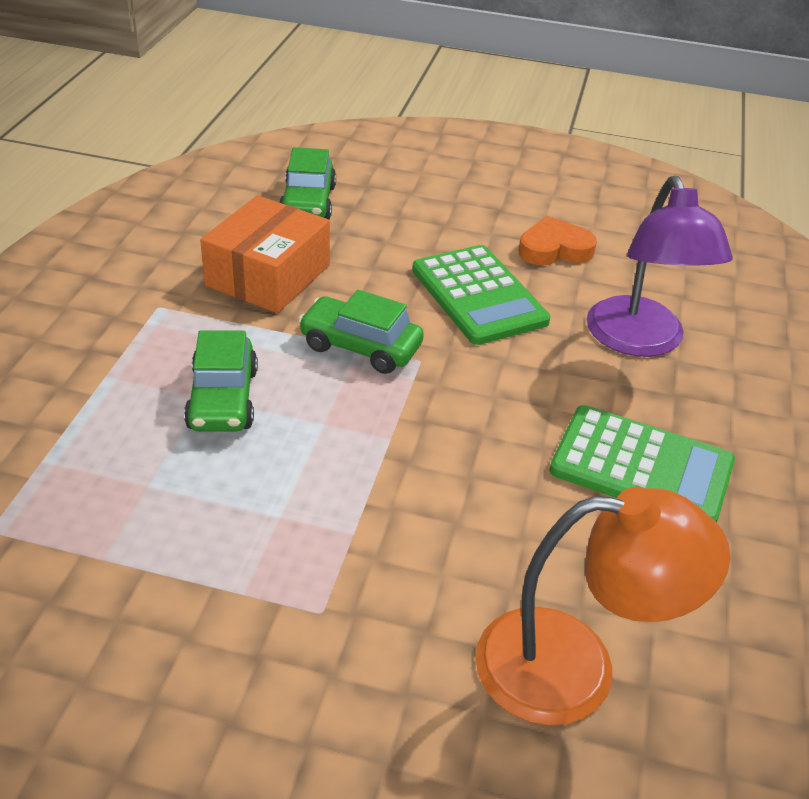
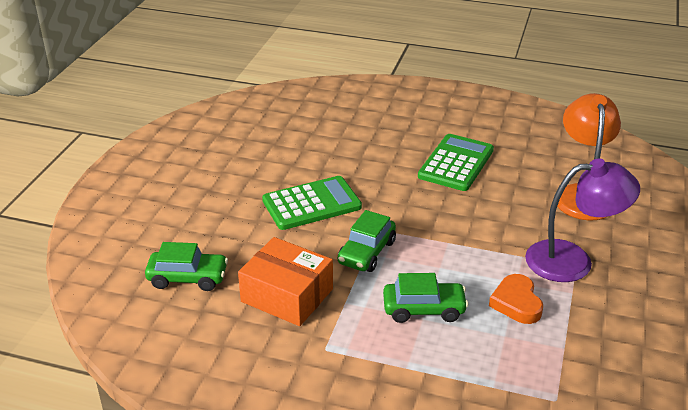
camera: 85 degrees left, 5 degrees down
(554, 249) = (260, 171): orange heart -> orange heart (516, 303)
(640, 341) = (355, 151): purple lamp -> purple lamp (572, 260)

